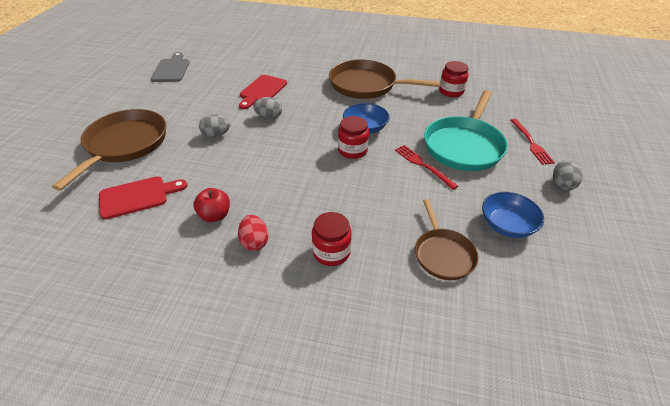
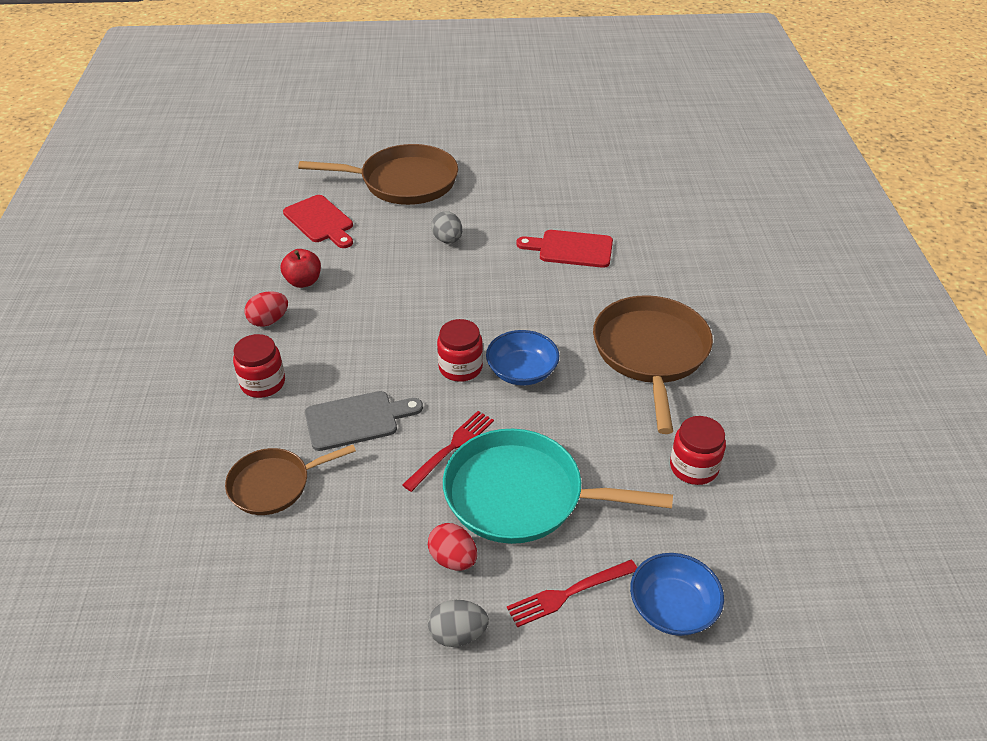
camera: 75 degrees right, 0 degrees up
(171, 69) = (581, 158): grey cutting board -> grey cutting board (357, 420)
(269, 117) = (507, 272): grey egg -> none
(507, 225) = (341, 554): blue bowl -> blue bowl (672, 608)
(510, 178) = (453, 559): none -> red egg

